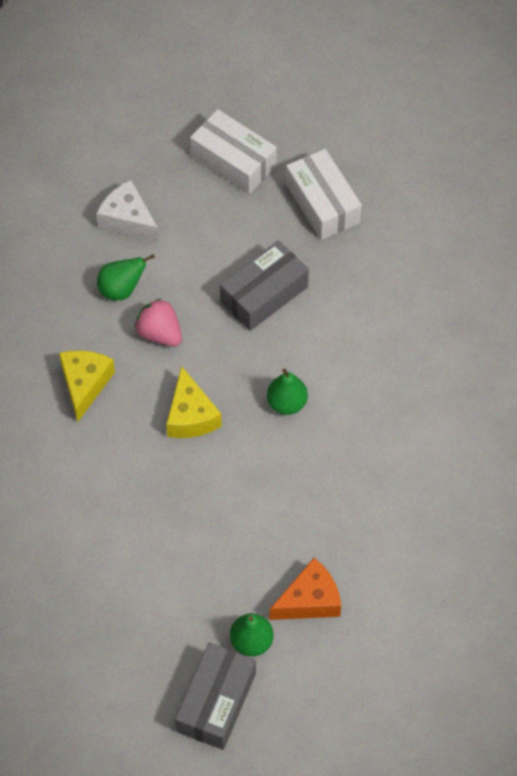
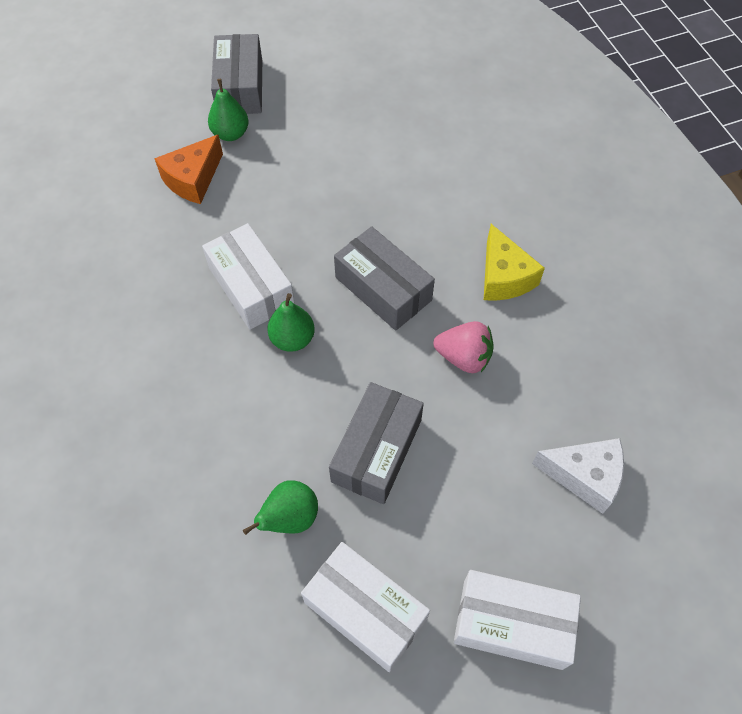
camera: 155 degrees right, 0 degrees up
(121, 290) = (534, 388): green pear -> green pear (290, 518)
(190, 416) = (383, 288): yellow cheese -> grey box
(300, 464) = (251, 286): none -> white box

